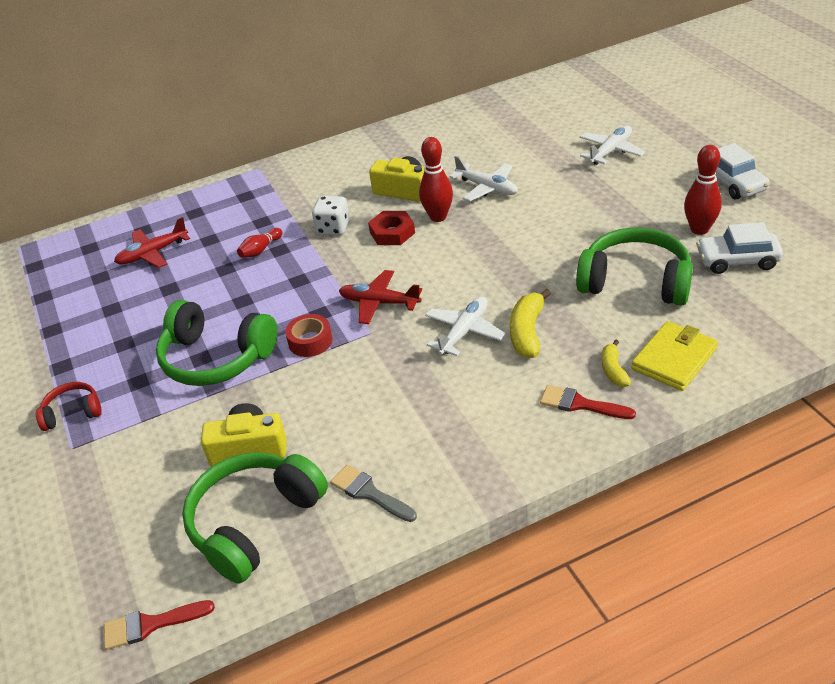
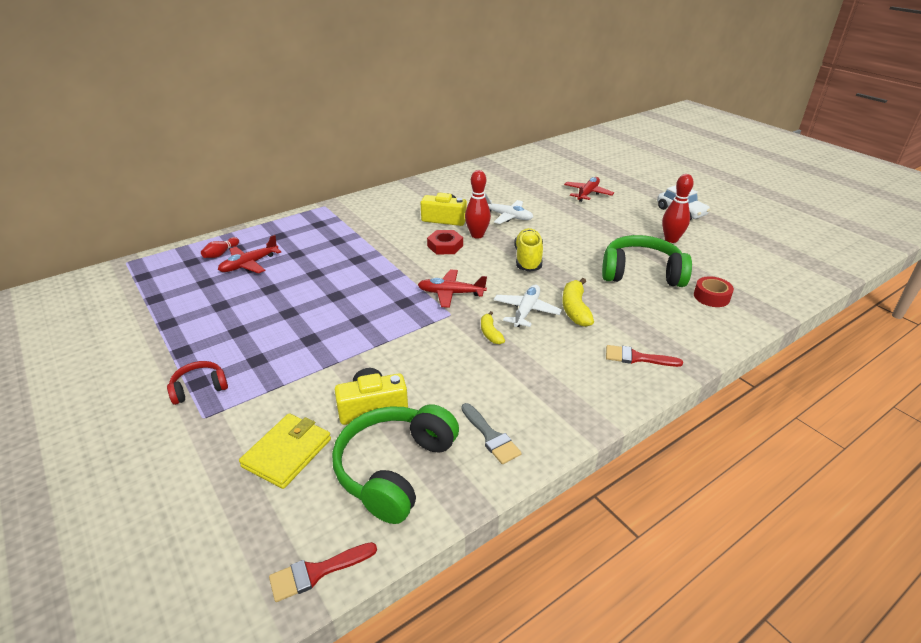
camera: 15 degrees left, 5 degrees down
(216, 358) = (324, 338): green headphones -> none
(260, 250) = (341, 260): red bowling pin -> red bowling pin (221, 253)
(310, 341) = (402, 323): red tape -> red tape (711, 297)
(333, 228) = (397, 244): white dice -> none
(369, 493) = (491, 436): grey brush -> grey brush turned 150 degrees counterclockwise
(492, 256) = (528, 259): none -> yellow shoe
(610, 151) = (587, 194): white plane -> red plane
(613, 370) = (651, 333): yellow banana -> yellow banana (490, 333)
(674, 359) = (692, 323): yellow wallet -> yellow wallet (287, 453)
(737, 260) = (706, 258): white car -> none

